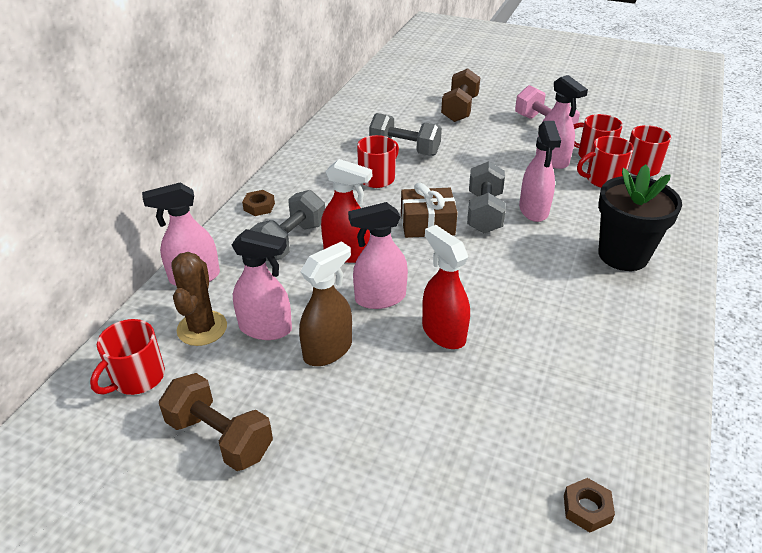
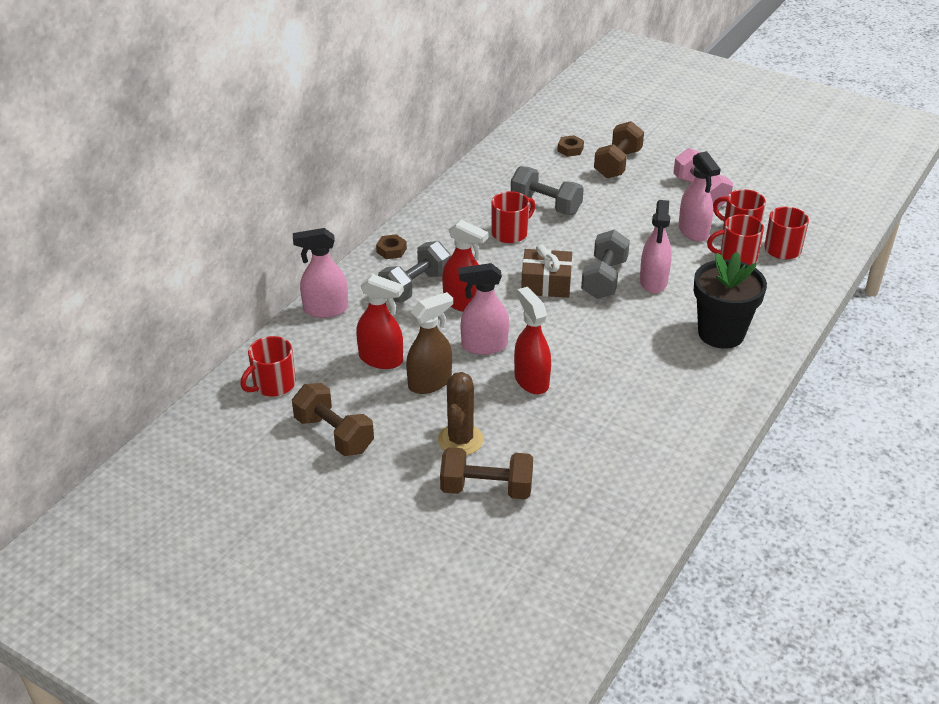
camera: 10 degrees right, 0 degrees up
(202, 328) = (328, 353): brown cactus -> brown cactus (460, 440)
(266, 328) = (381, 359): pink spray bottle -> red spray bottle
(430, 490) = (486, 489): none -> brown dumbbell
(587, 508) = (601, 516): brown nut -> brown nut (570, 149)

